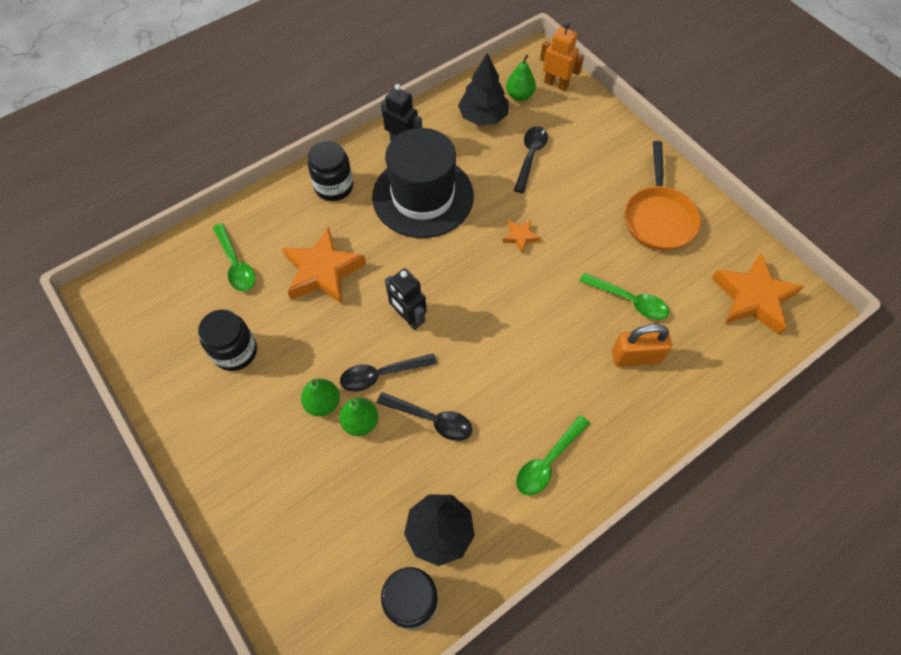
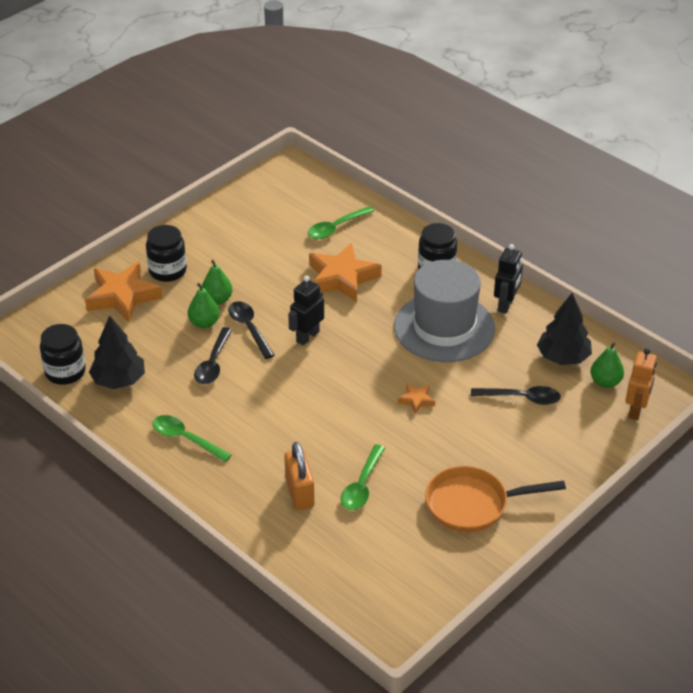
camera: 80 degrees right, 20 degrees down
(235, 352) = (254, 244): black jar -> black jar (167, 271)
(423, 196) = (444, 327): black hat -> grey hat
(753, 298) = (389, 585): orange star -> orange star (122, 296)

